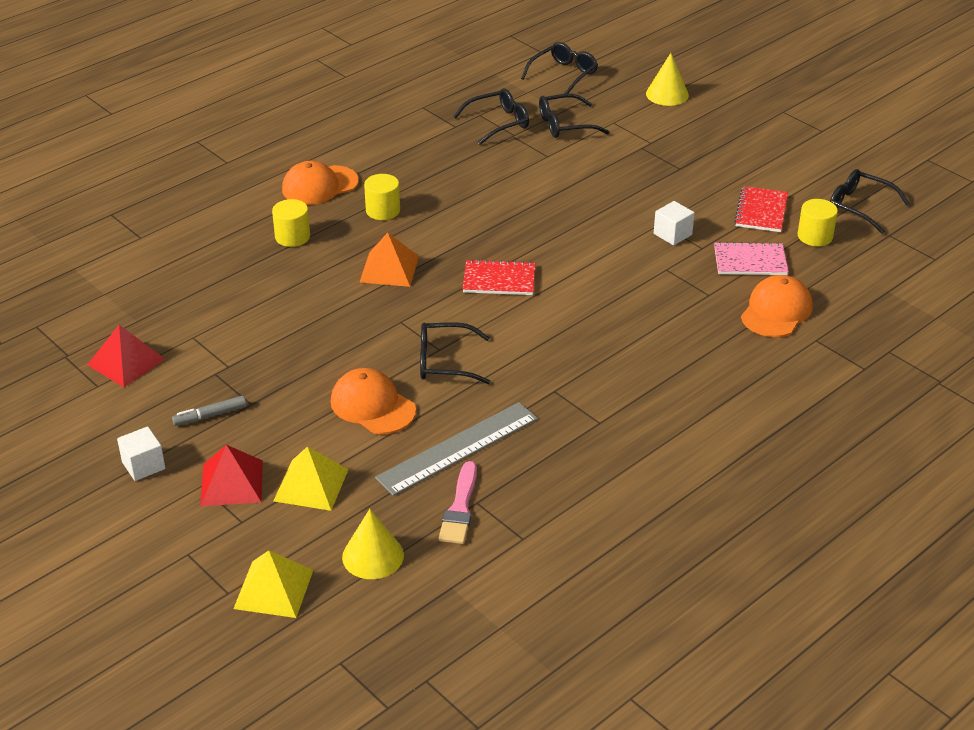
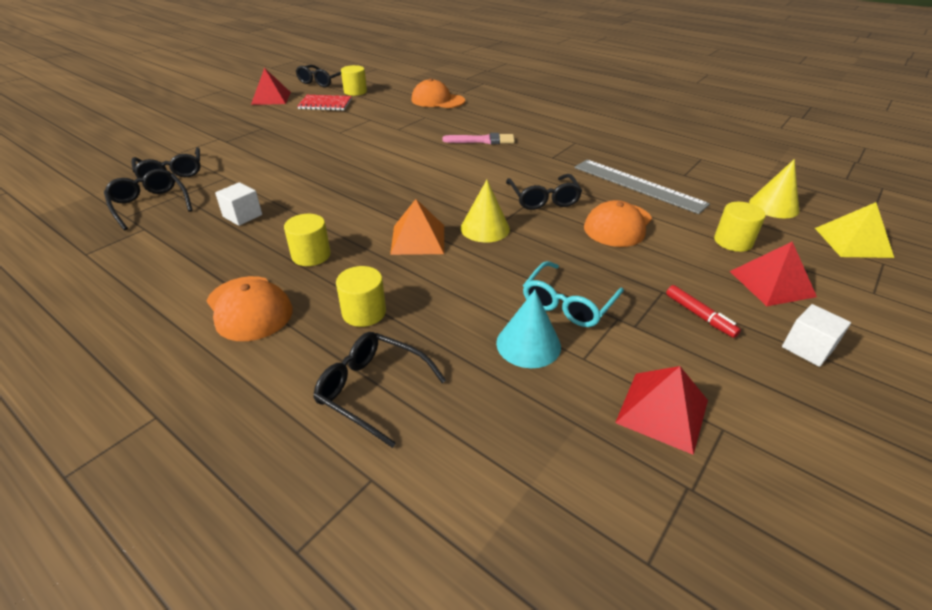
camera: 100 degrees left, 0 degrees up
(210, 415) = (699, 315): grey marker -> red marker
(220, 312) = (528, 344): none -> turquoise cone
(259, 342) = (568, 303): none -> turquoise glasses
(311, 485) = (733, 241): yellow pyramid -> yellow cylinder
(460, 508) = (695, 180): pink brush -> pink brush (482, 140)
(499, 280) = (424, 185): red notebook -> none
(563, 75) = (69, 178): black glasses -> black glasses (372, 390)
(667, 94) = (140, 134): yellow cone -> yellow cone (485, 228)
(672, 234) = (354, 128): white cube -> white cube (242, 216)
(750, 261) = (385, 107): pink notebook -> none
(786, 168) = (271, 98): none -> red pyramid

